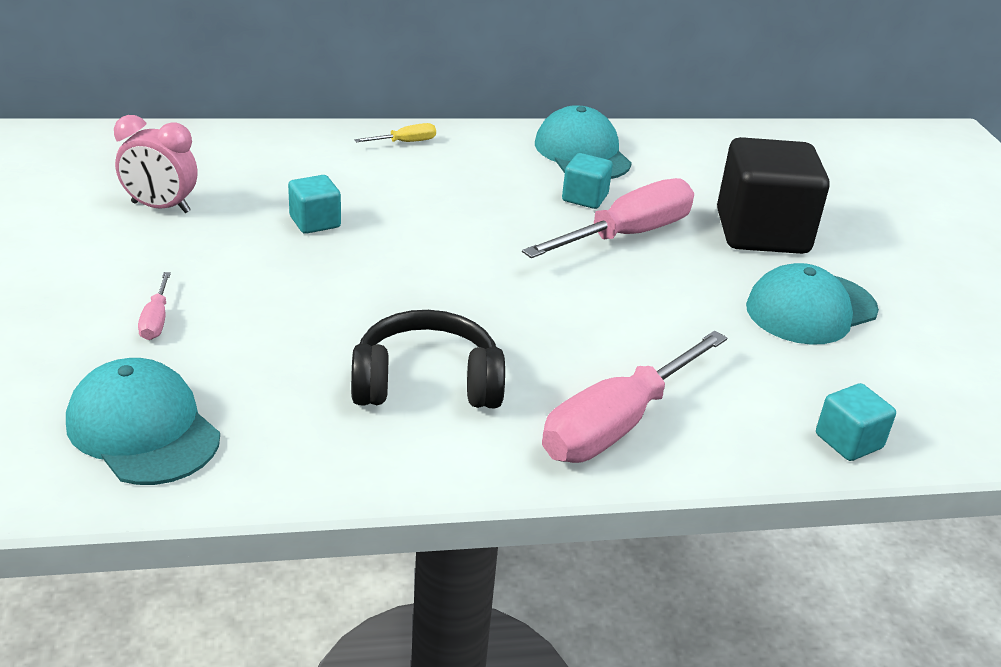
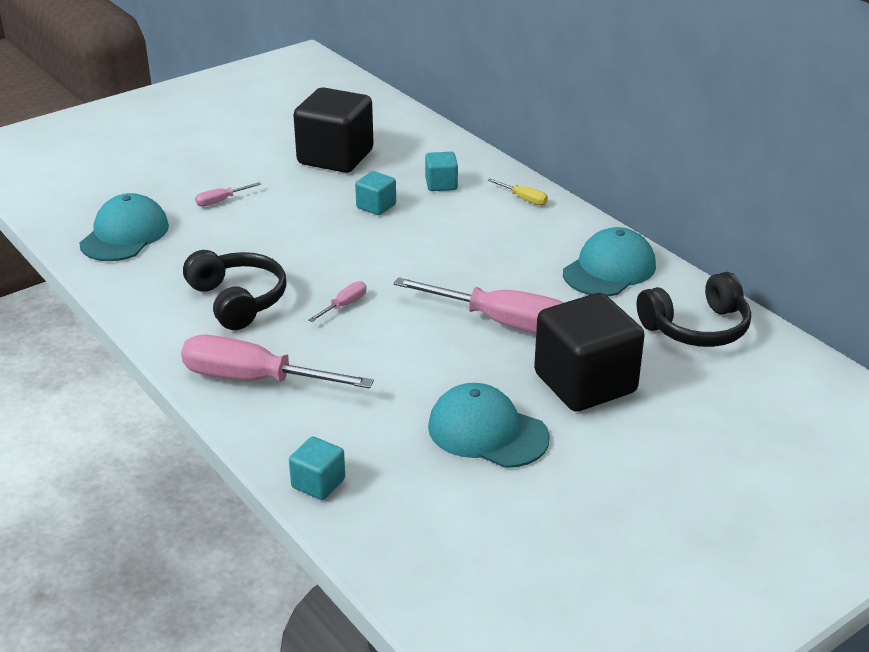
camera: 65 degrees right, 0 degrees up
(161, 207) = (335, 157): pink clock -> black cube
(510, 312) = (344, 305): none -> pink screwdriver
(585, 198) = (536, 290): turquoise cube -> turquoise cube (441, 184)
(712, 154) = (696, 328): none -> black headphones

